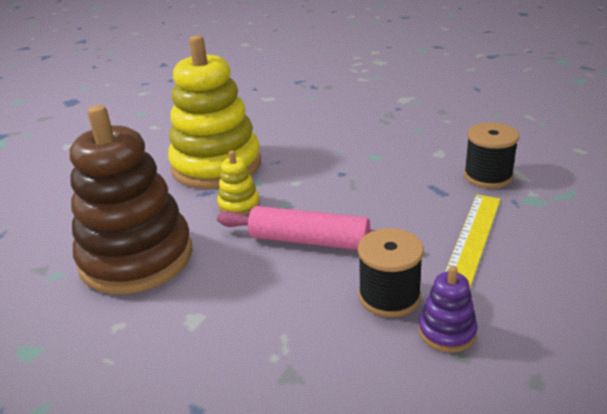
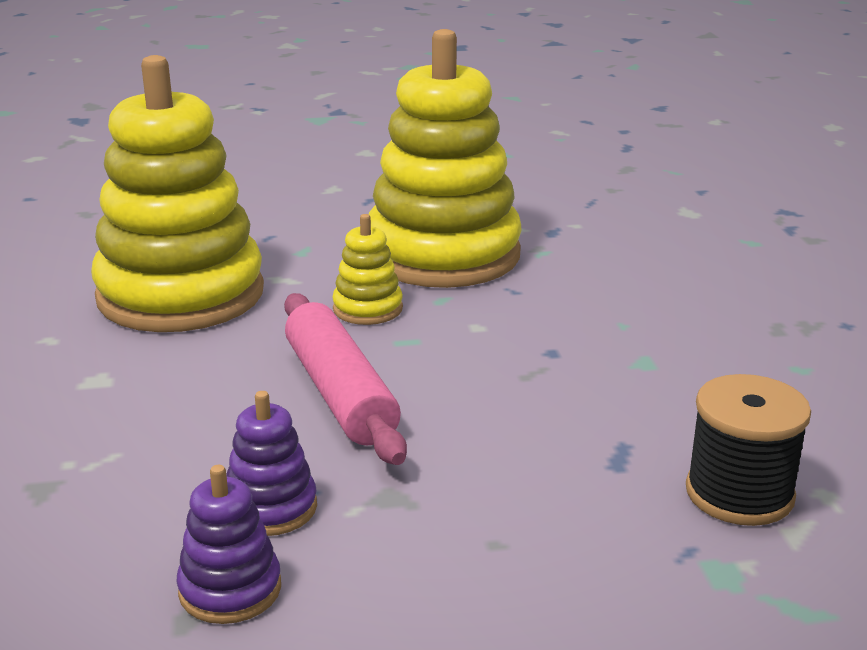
camera: 50 degrees right, 5 degrees down
(136, 258) = (181, 294): brown stacking toy -> yellow stacking toy
(389, 296) = (271, 508): black spool -> purple stacking toy
(472, 238) = (510, 538): yellow ruler -> none

